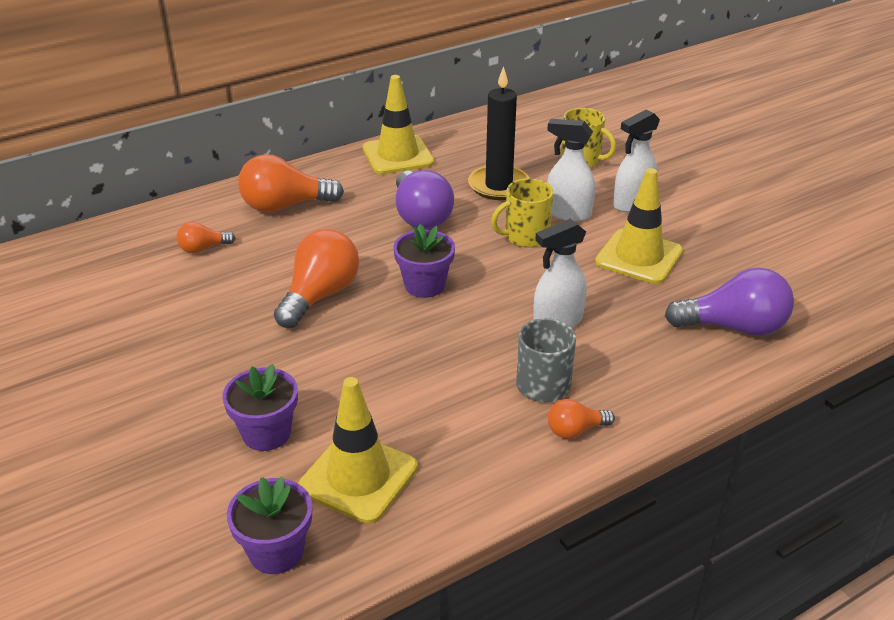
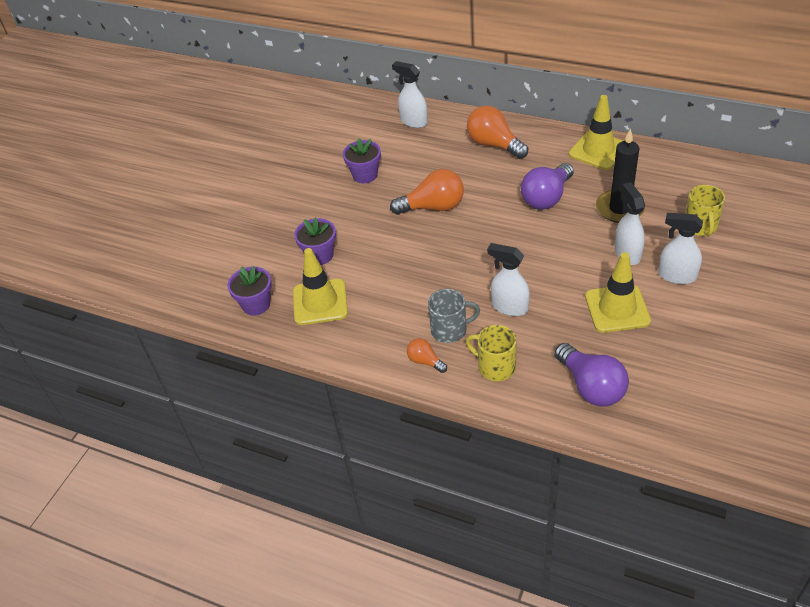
camera: 60 degrees right, 10 degrees up
(148, 237) = (413, 122): none -> white spray bottle
(203, 248) = (425, 144): orange light bulb -> none
(424, 285) = (484, 238): purple flower pot -> purple flower pot (365, 175)
(525, 236) = (579, 249): yellow mug -> yellow mug (495, 366)

